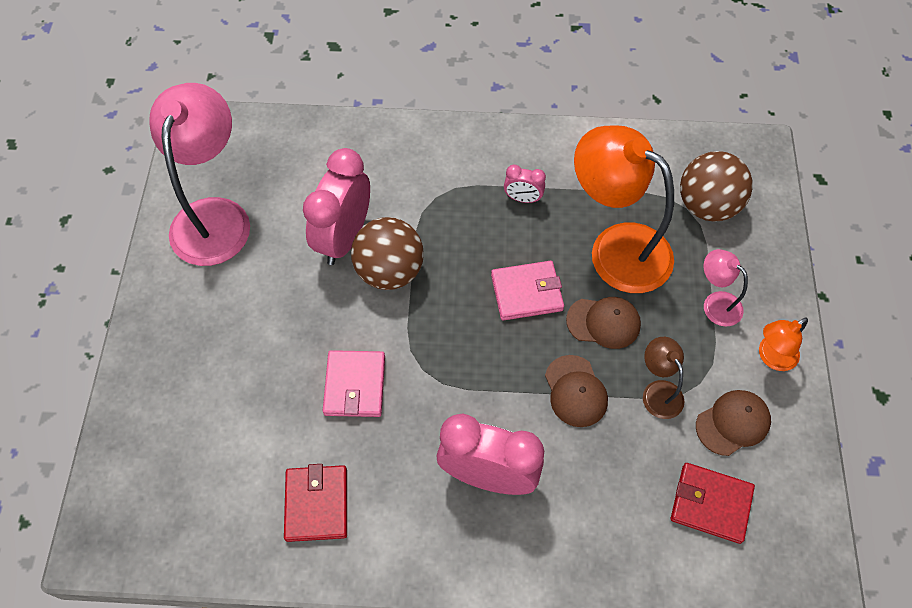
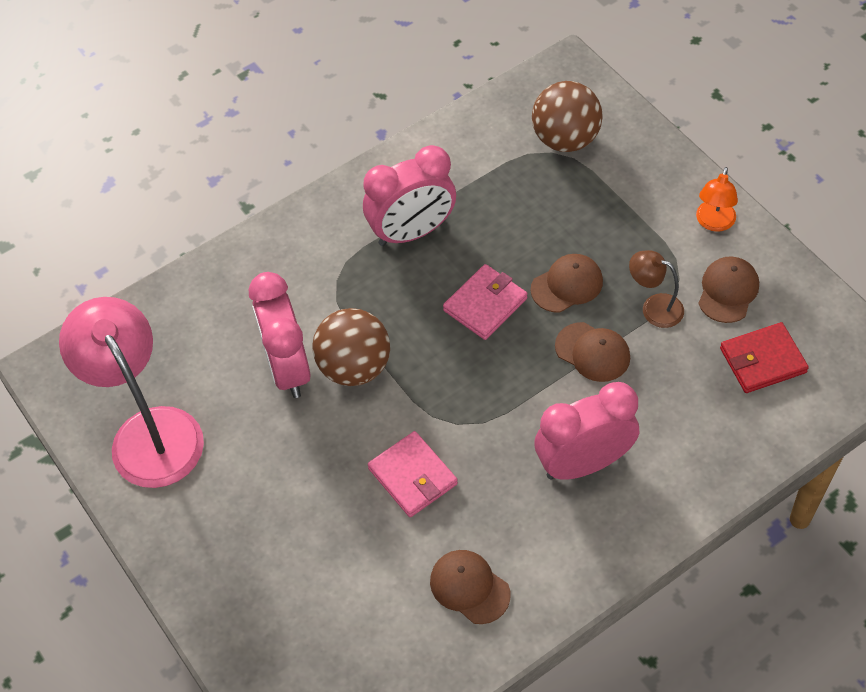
camera: 35 degrees left, 5 degrees down
(316, 504) = (469, 587): red wallet -> brown cap
(522, 198) = (412, 232): pink clock -> pink clock, size x2.12
(616, 248) = (524, 220): orange lamp -> none
(715, 303) = (638, 211): pink lamp -> none

